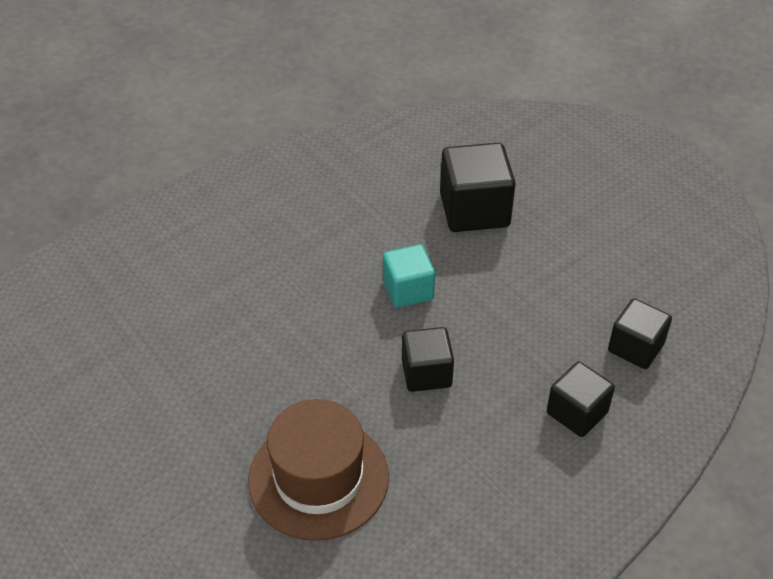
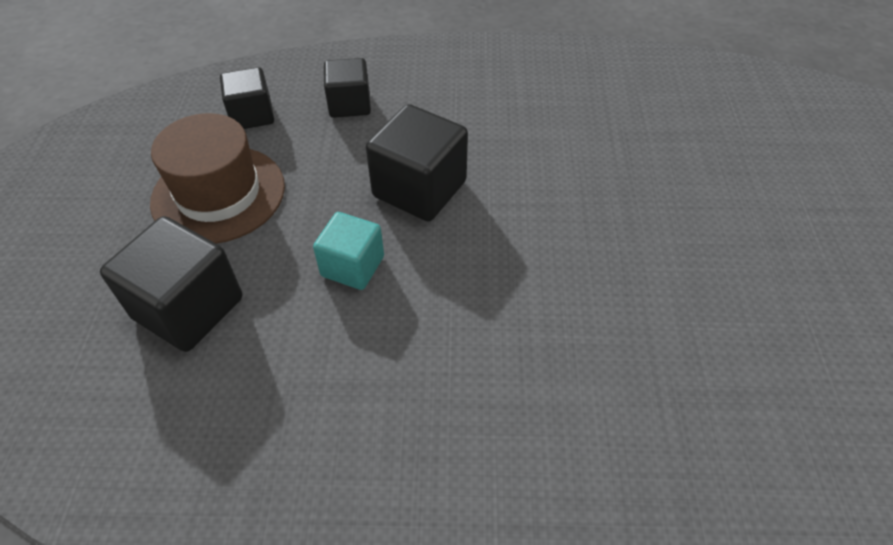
camera: 140 degrees left, 5 degrees up
(318, 478) = (574, 168): brown hat -> brown hat (218, 194)
(426, 373) = (419, 189): black cube -> black cube, size x1.58

